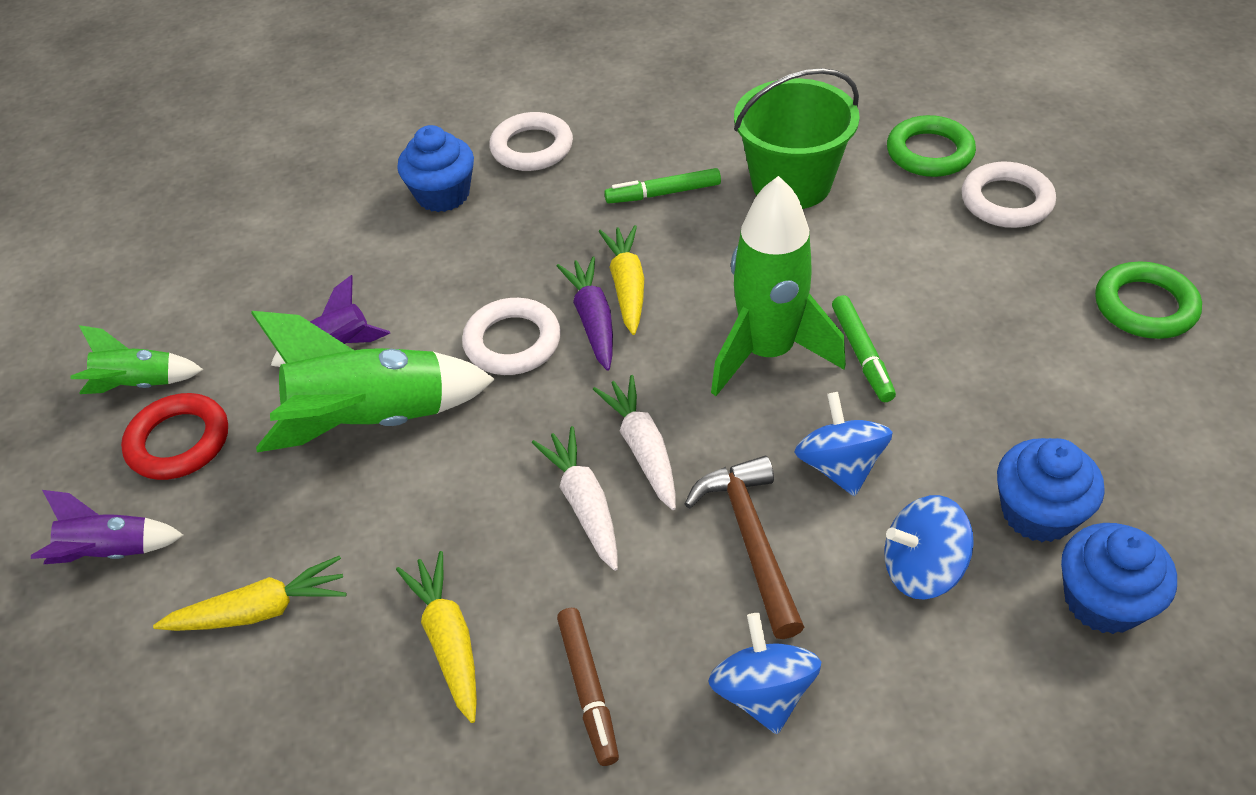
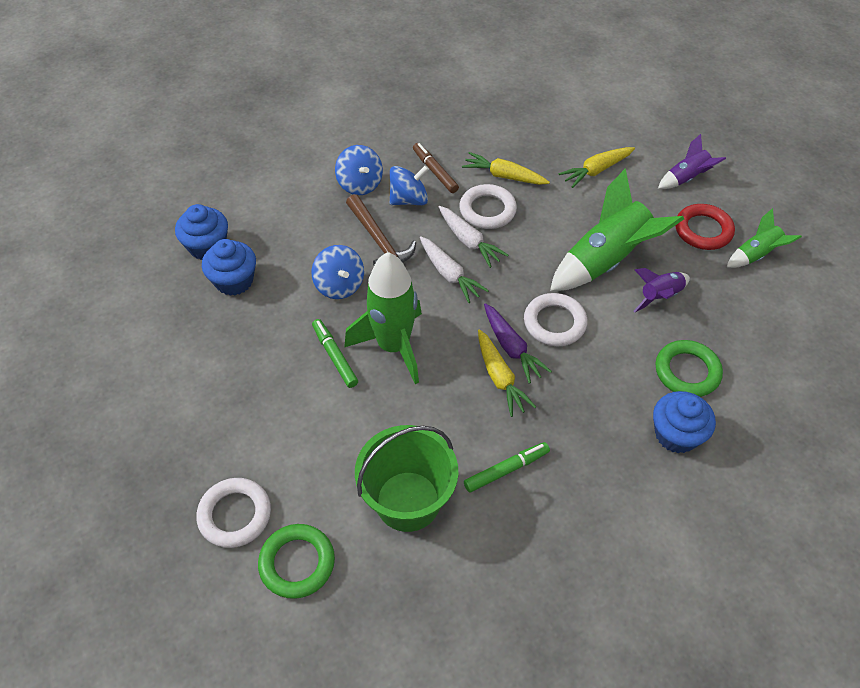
camera: 160 degrees right, 5 degrees up
(448, 640) = (504, 176): yellow carrot -> yellow carrot turned 150 degrees clockwise
(532, 148) = (635, 501): white ring -> white ring (487, 210)
(921, 568) = (293, 244): blue spinning top -> blue spinning top (409, 199)
(1145, 306) = (148, 429): green ring -> green ring (687, 371)

